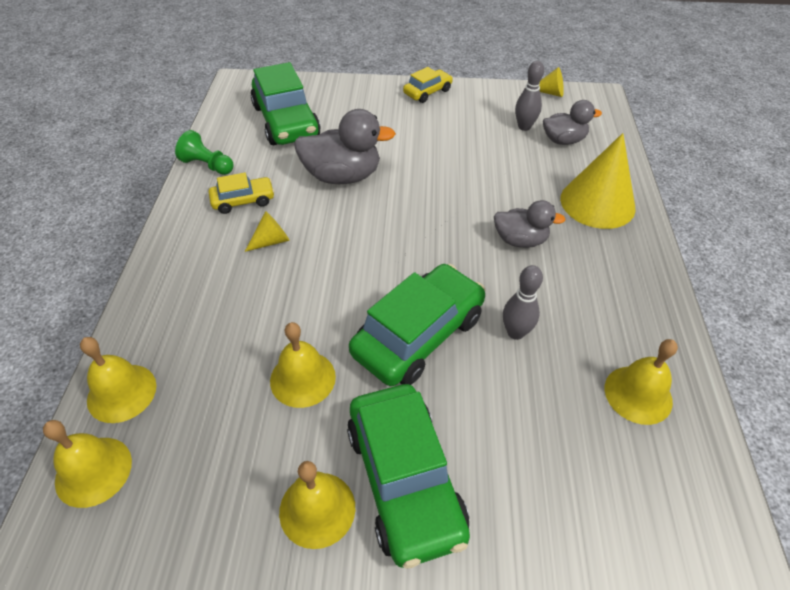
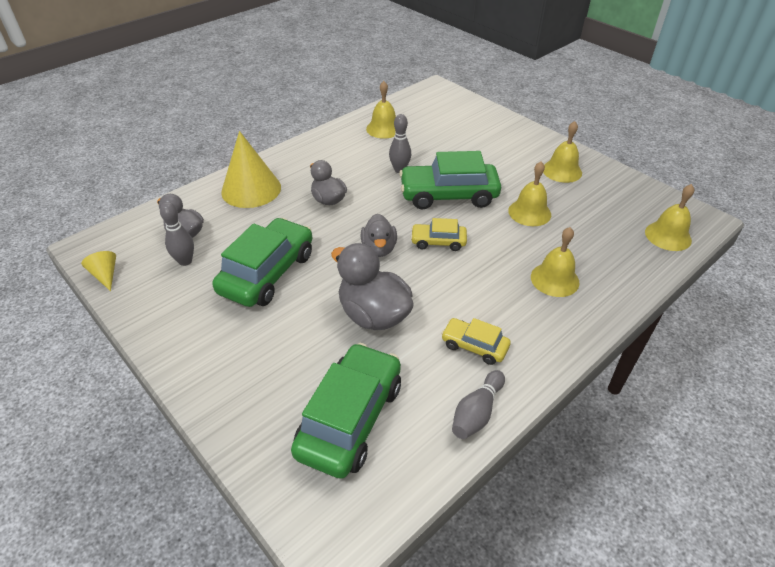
camera: 135 degrees left, 5 degrees down
(122, 392) = (640, 262): yellow bell -> yellow bell (554, 279)
(207, 165) = (477, 412): green pawn -> grey bowling pin
(271, 241) = (481, 296): yellow cone -> none
(404, 480) = (515, 159): green car -> green car (267, 273)
(406, 225) = (379, 249): none -> grey duck
(427, 92) = (182, 353): yellow car -> yellow car (438, 242)

